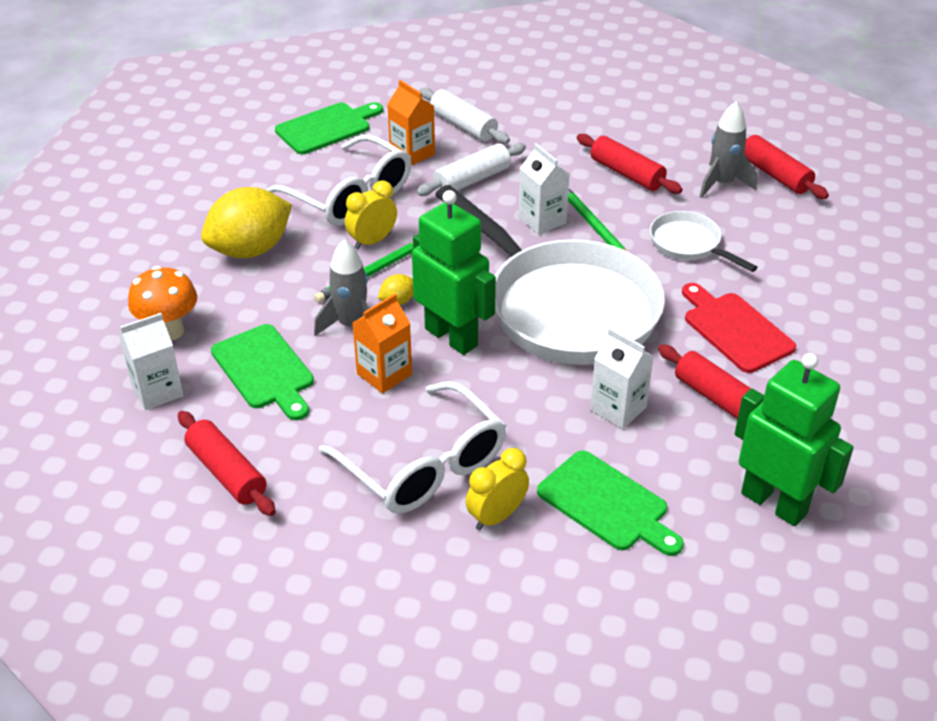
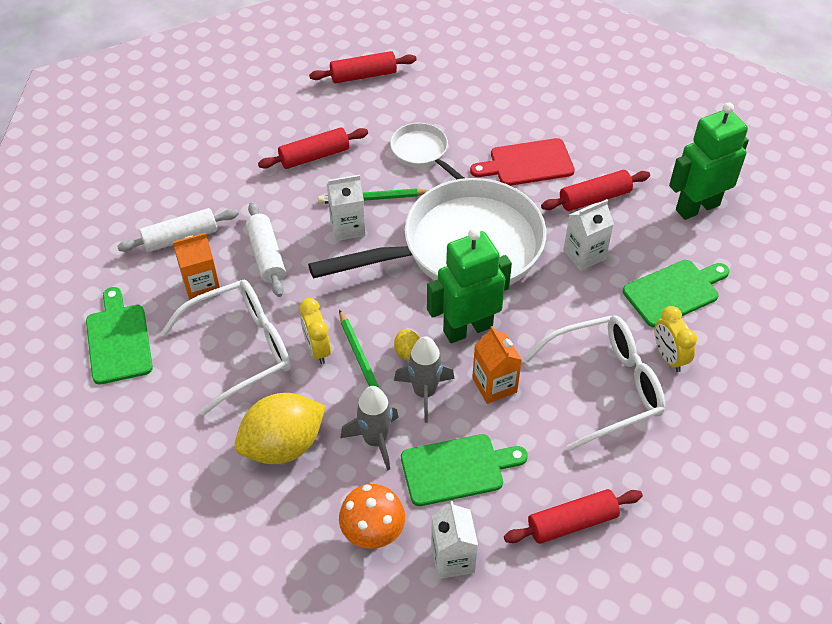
camera: 70 degrees left, 10 degrees up
(250, 250) = (283, 445): yellow lemon -> yellow lemon turned 75 degrees clockwise
(689, 244) = (422, 152): white pan -> white pan turned 75 degrees clockwise
(722, 183) = (358, 107): grey rocket -> grey rocket (375, 440)

